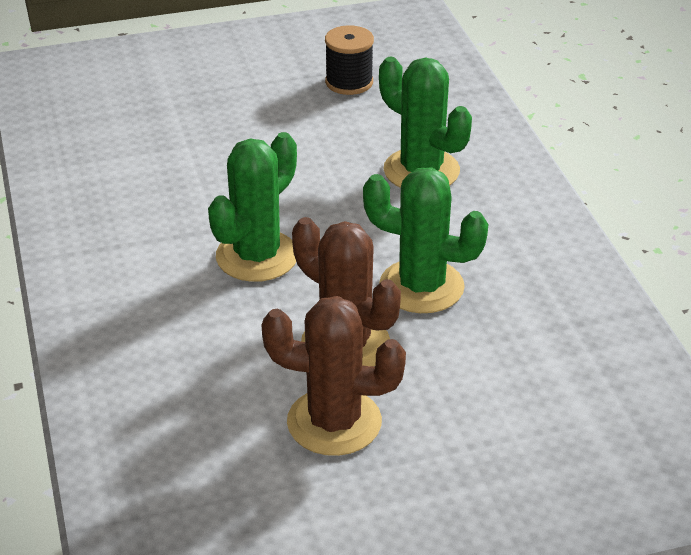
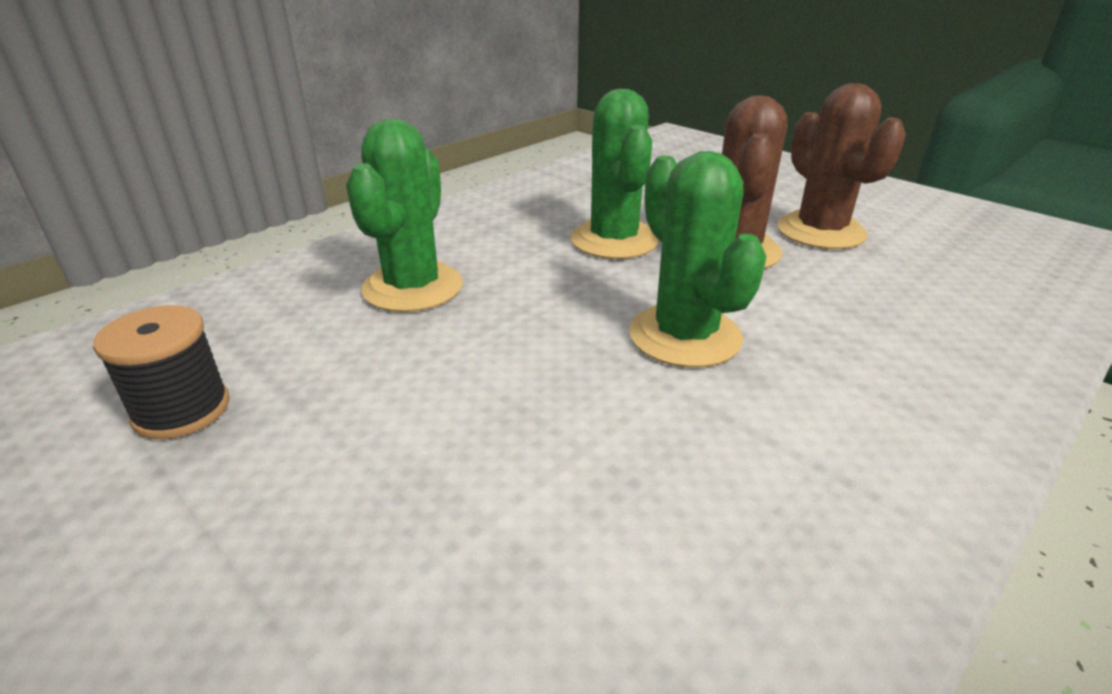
camera: 120 degrees left, 5 degrees down
(257, 256) = (685, 336): green cactus -> green cactus turned 60 degrees clockwise

